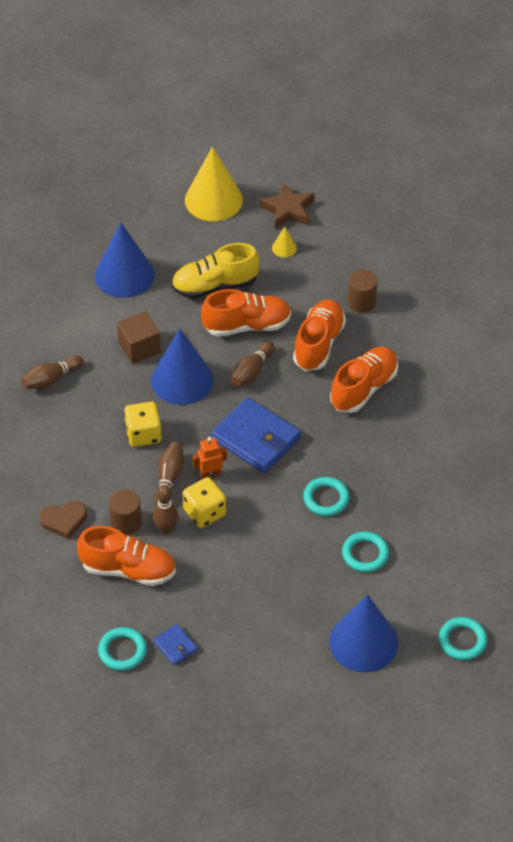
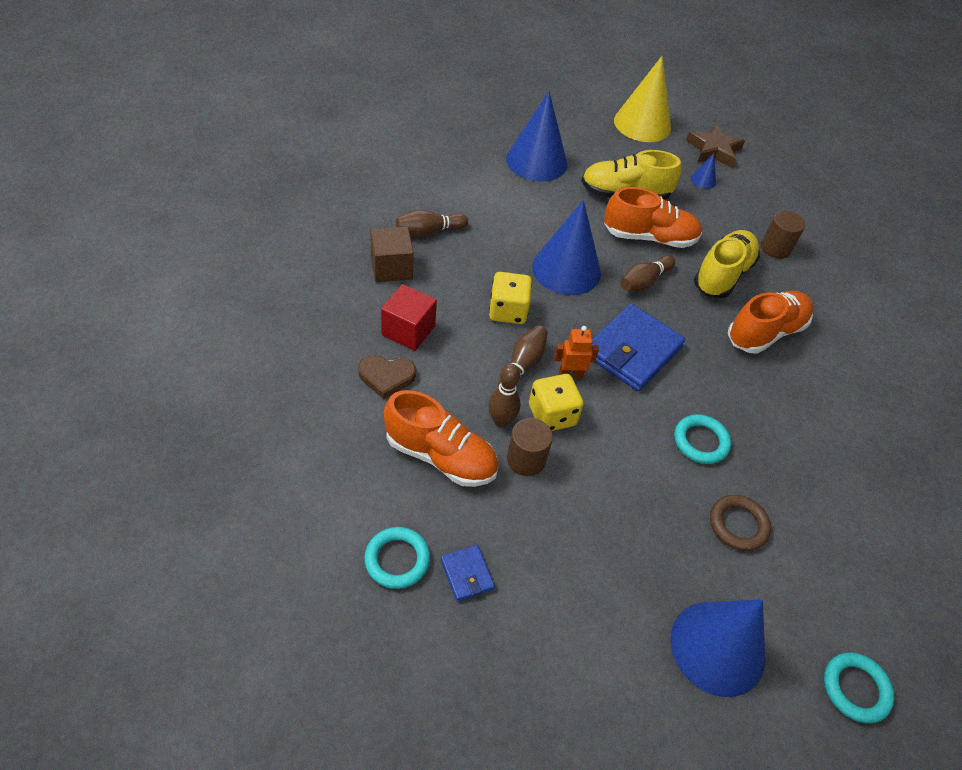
camera: 10 degrees right, 0 degrees up
(67, 476) = (408, 330): none -> red cube
(126, 522) = (456, 400): brown cylinder -> brown cylinder (526, 459)
(139, 347) = (531, 227): brown cube -> brown cube (391, 268)
(256, 438) = (632, 351): blue wallet -> blue wallet turned 75 degrees clockwise
(284, 248) = (703, 180): yellow cone -> blue cone
(319, 344) = (722, 275): orange shoe -> yellow shoe
(365, 554) = (738, 525): turquoise ring -> brown ring

